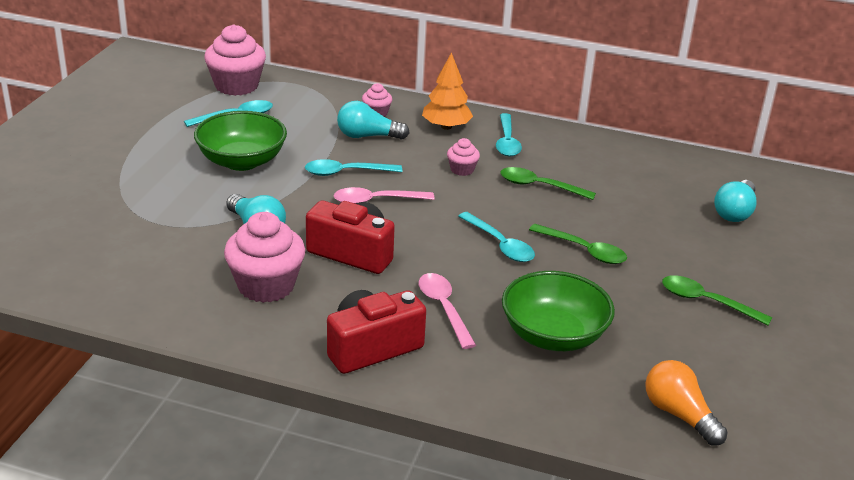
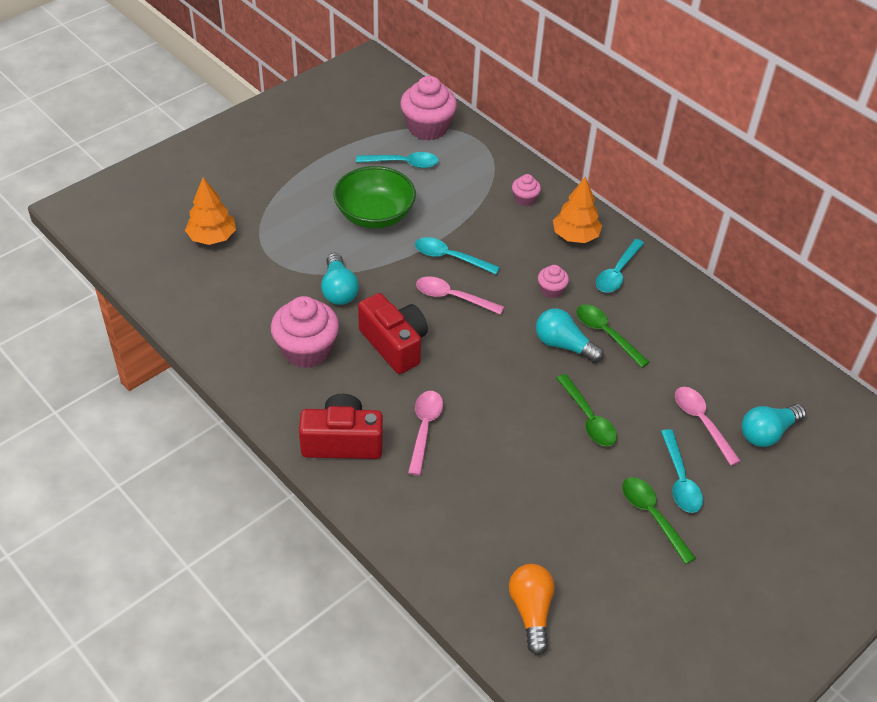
camera: 30 degrees right, 15 degrees up
(78, 225) = (212, 237): none -> orange tree
(367, 136) = (497, 223): turquoise light bulb -> turquoise light bulb (563, 345)
(500, 244) = (520, 383): turquoise spoon -> turquoise spoon (680, 479)
(553, 335) = (491, 492): green bowl -> none
(678, 222) = (701, 422): none -> pink spoon

